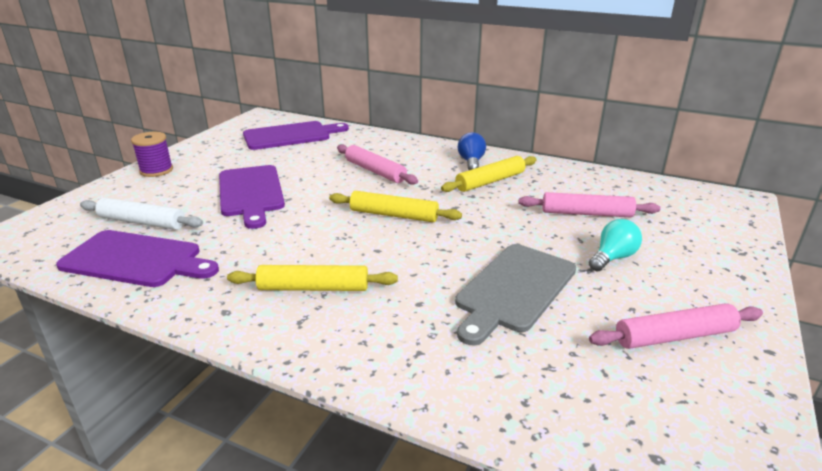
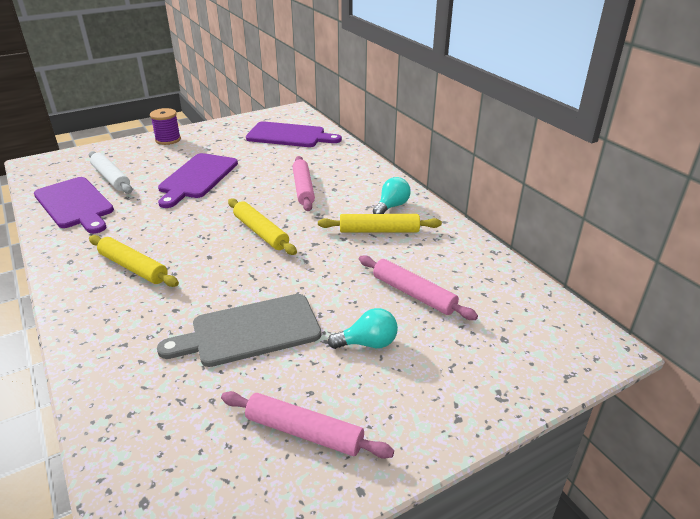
camera: 35 degrees right, 5 degrees up
(471, 162) = (391, 206): blue light bulb -> turquoise light bulb

